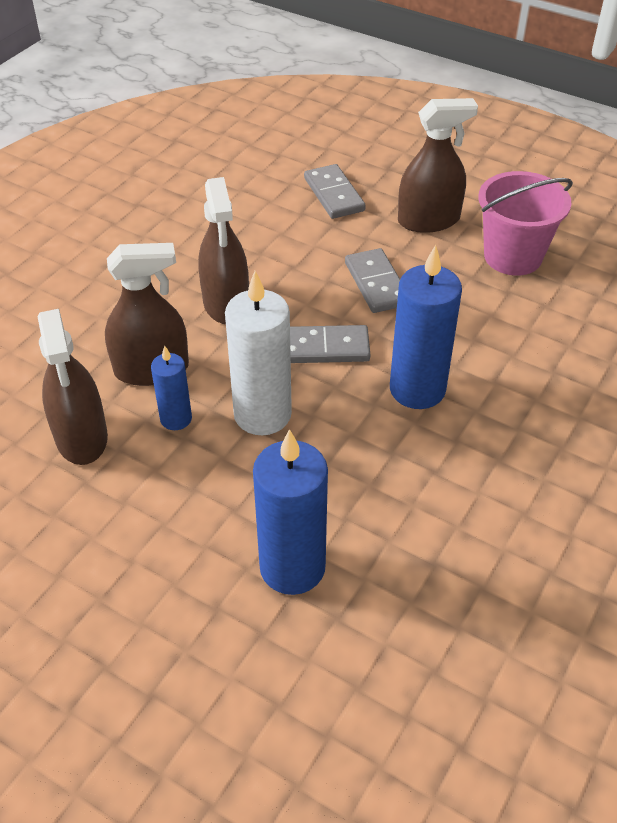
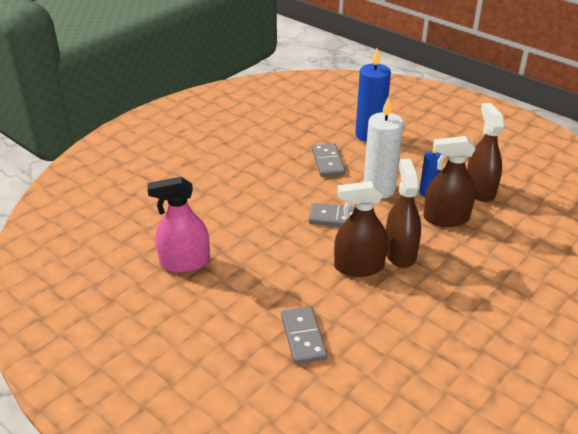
camera: 170 degrees left, 10 degrees down
(377, 283) = (291, 254): grey domino -> grey domino (328, 162)
(417, 389) = (288, 191): blue candle -> none
(428, 220) = (232, 300): brown spray bottle -> brown spray bottle (359, 267)
(512, 256) = (185, 262): pink bucket -> pink spray bottle

